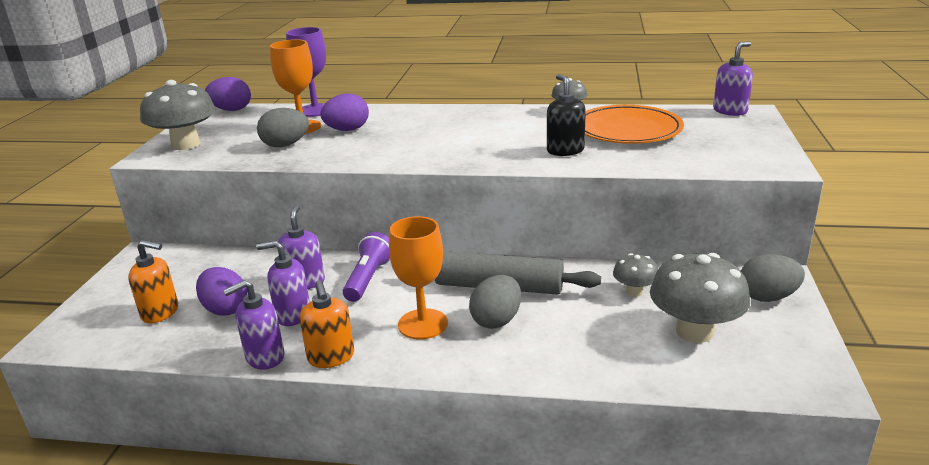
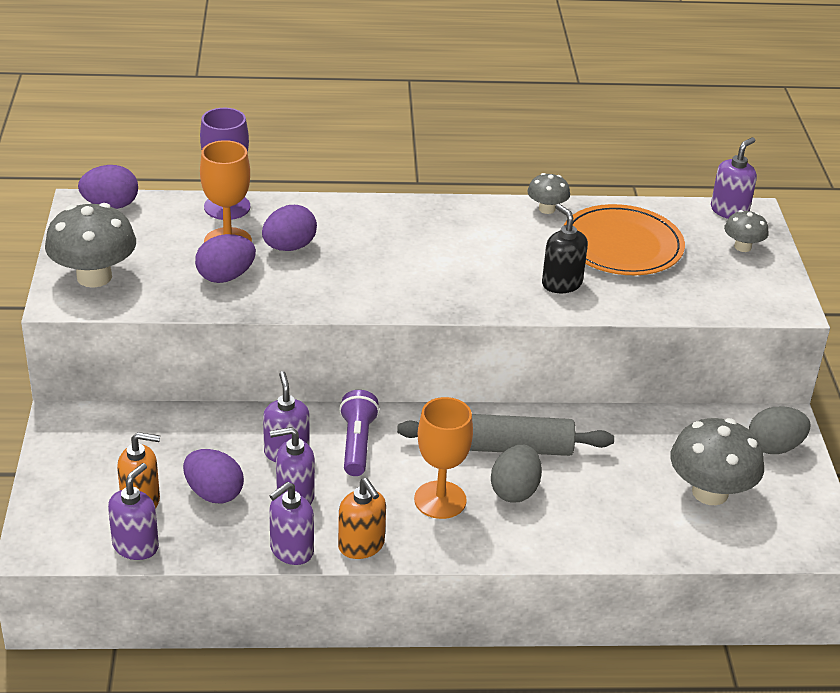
camera: 15 degrees left, 10 degrees up
(132, 345) = (136, 546): none -> purple soap dispenser
(285, 145) = (226, 277): grey egg -> purple egg
(634, 291) = (645, 447): grey mushroom -> grey mushroom (742, 247)

